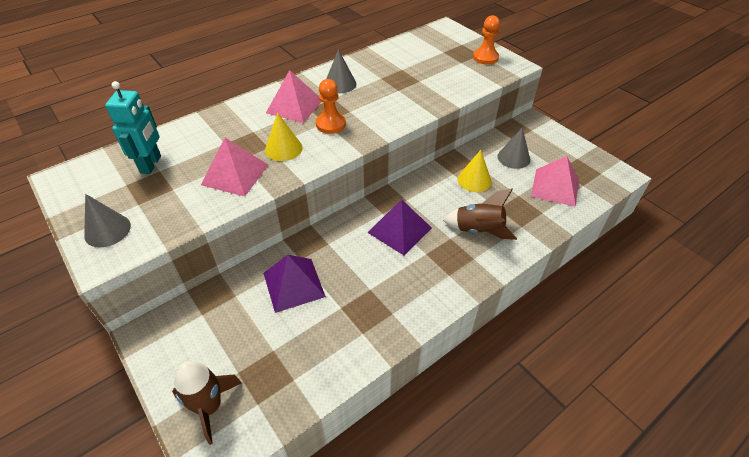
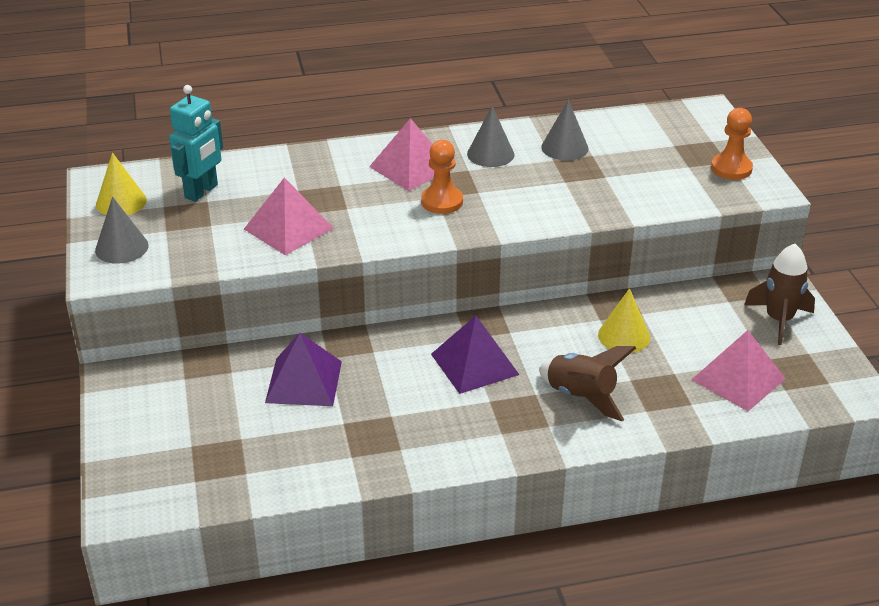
camera: 25 degrees right, 10 degrees down
(209, 406) = (145, 465): brown rocket -> brown rocket (778, 320)
(283, 149) = (363, 215): yellow cone -> yellow cone (121, 202)
(513, 158) = (707, 324): grey cone -> grey cone (564, 148)

